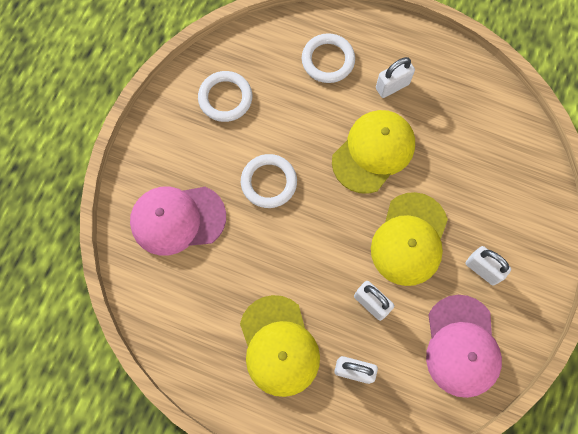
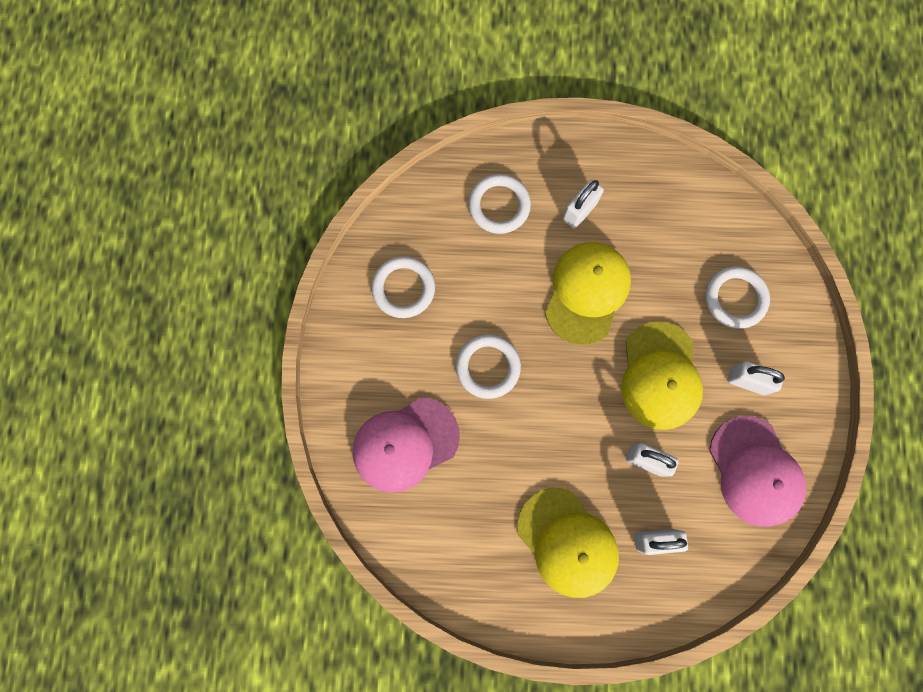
camera: 20 degrees left, 5 degrees up
(497, 199) = (735, 298): none -> white ring

